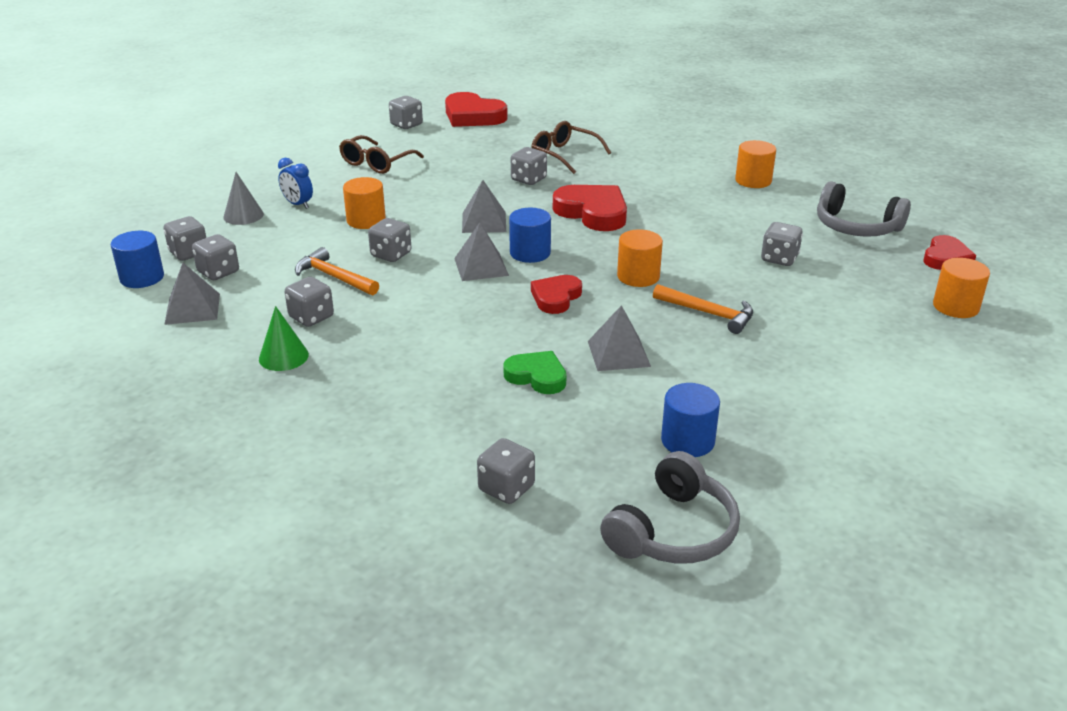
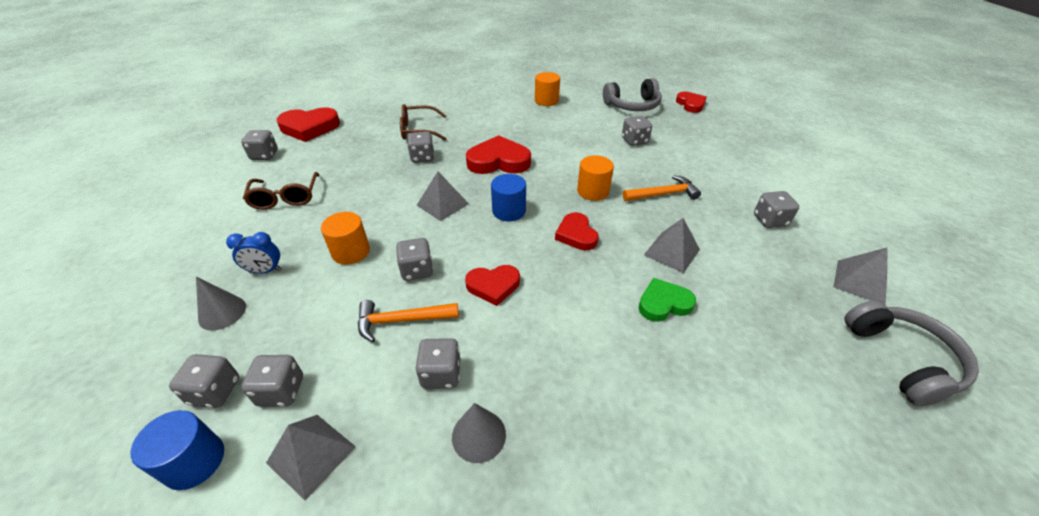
camera: 45 degrees left, 10 degrees up
(283, 356) = (479, 435): green cone -> grey cone
(427, 292) = (493, 286): none -> red heart
(481, 267) = (495, 240): grey pyramid -> grey pyramid (860, 282)
(506, 488) = (799, 413): grey dice -> grey dice (770, 220)
(688, 441) = (798, 287): blue cylinder -> none
(955, 307) = (737, 128): orange cylinder -> none

